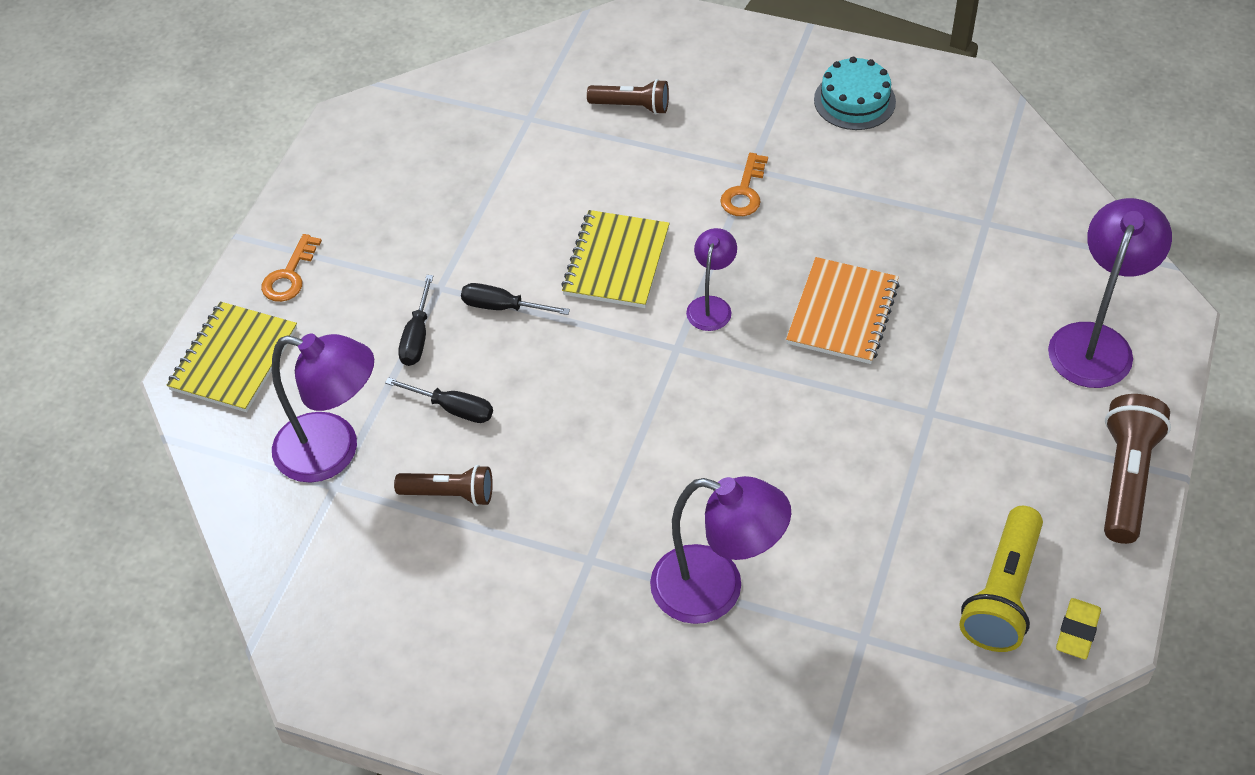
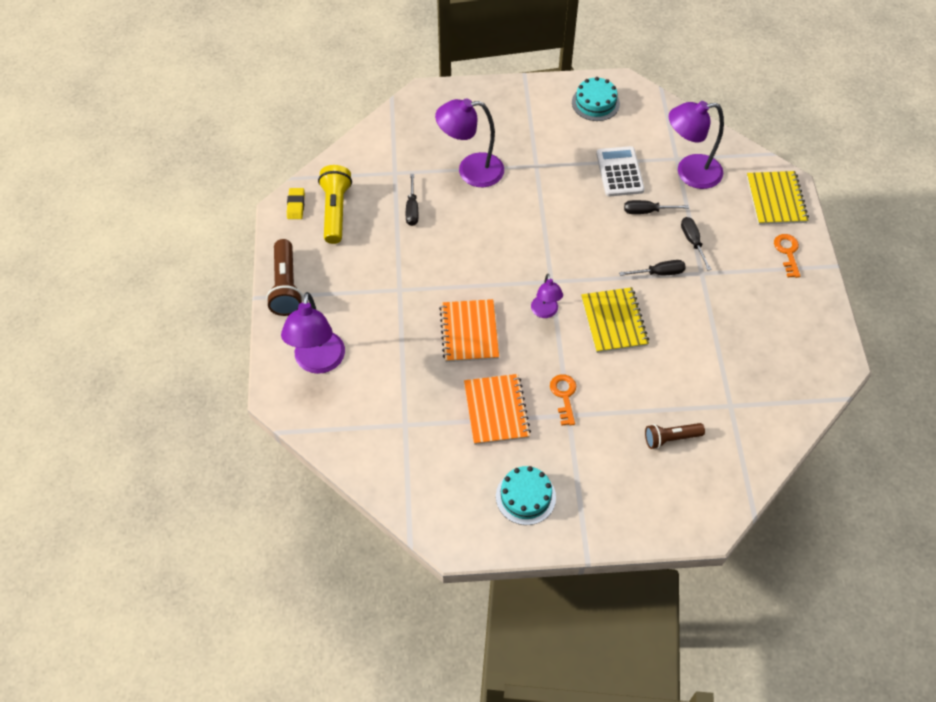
camera: 155 degrees right, 5 degrees up
(398, 656) = (595, 103): none -> turquoise cake
(450, 494) = (620, 172): brown flashlight -> white calculator
(848, 202) = (496, 410): none -> orange notebook
(857, 549) = (412, 209): none -> black screwdriver

